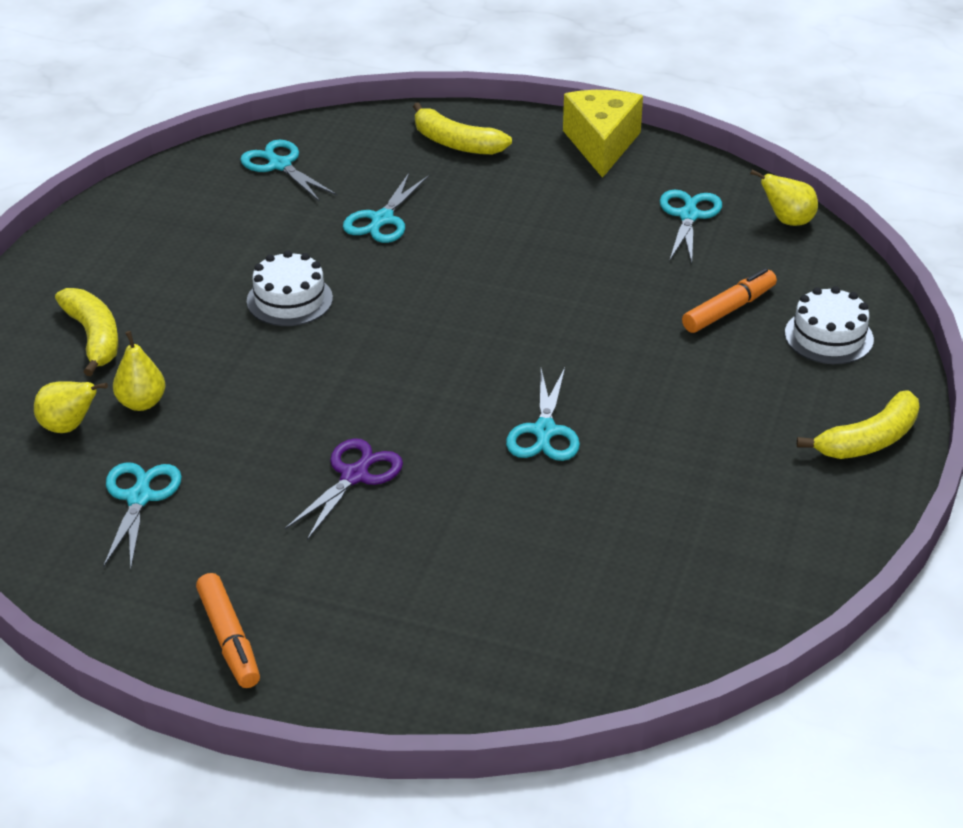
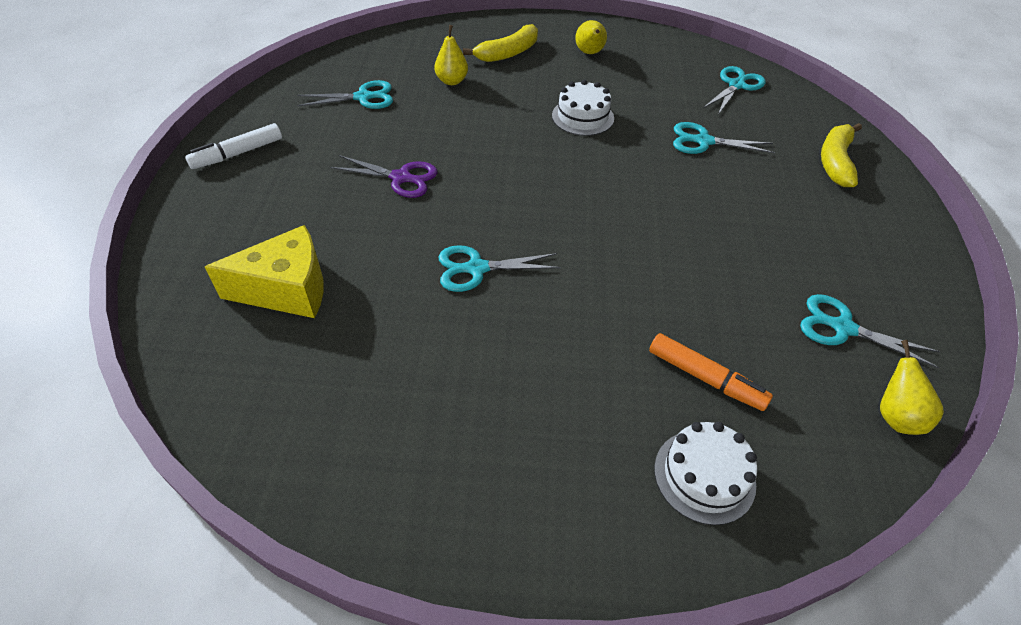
camera: 75 degrees right, 10 degrees up
(69, 427) = (422, 62): yellow pear -> yellow pear (589, 53)
(229, 639) = (237, 154): orange marker -> white marker
(601, 144) = (911, 249): yellow cheese -> yellow cheese (287, 289)
(688, 216) = (843, 328): turquoise scissors -> turquoise scissors turned 150 degrees counterclockwise
(869, 440) = (535, 532): yellow banana -> none

